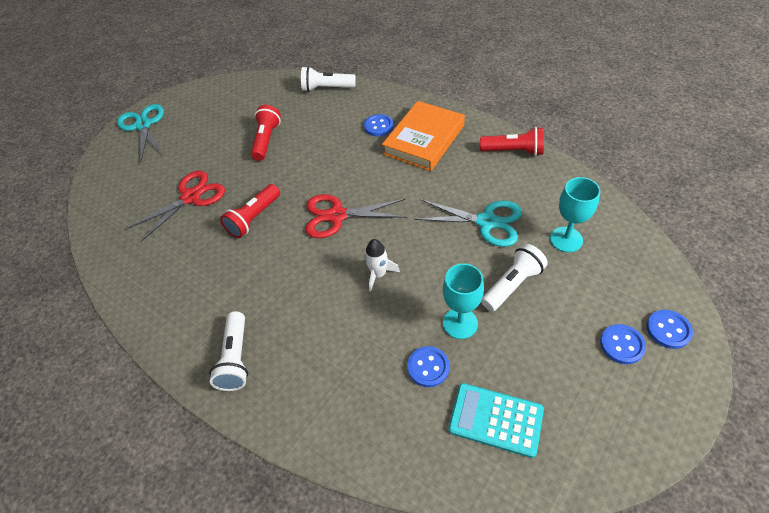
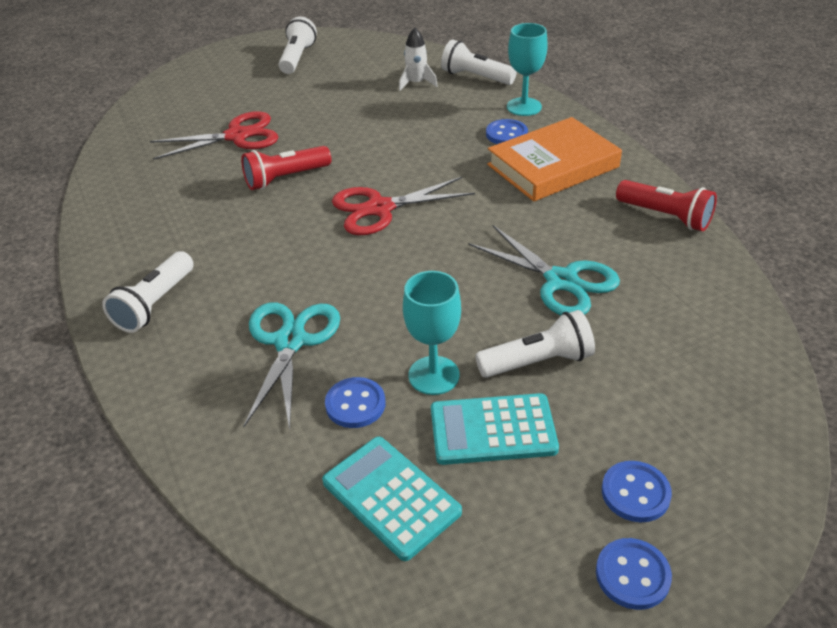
camera: 25 degrees right, 10 degrees down
(143, 125) = (245, 54): turquoise scissors -> turquoise scissors (290, 342)
(187, 115) = (297, 58): none -> white flashlight
(266, 140) = (362, 108): red flashlight -> none
(337, 215) = (380, 208): red scissors -> red scissors turned 45 degrees counterclockwise
(378, 274) = (378, 285): white rocket -> white rocket (416, 83)
(520, 343) = (493, 430): none -> turquoise calculator
(566, 239) = (656, 340): turquoise goblet -> turquoise goblet (524, 107)
(668, 330) = (722, 506): blue button -> blue button (632, 575)

